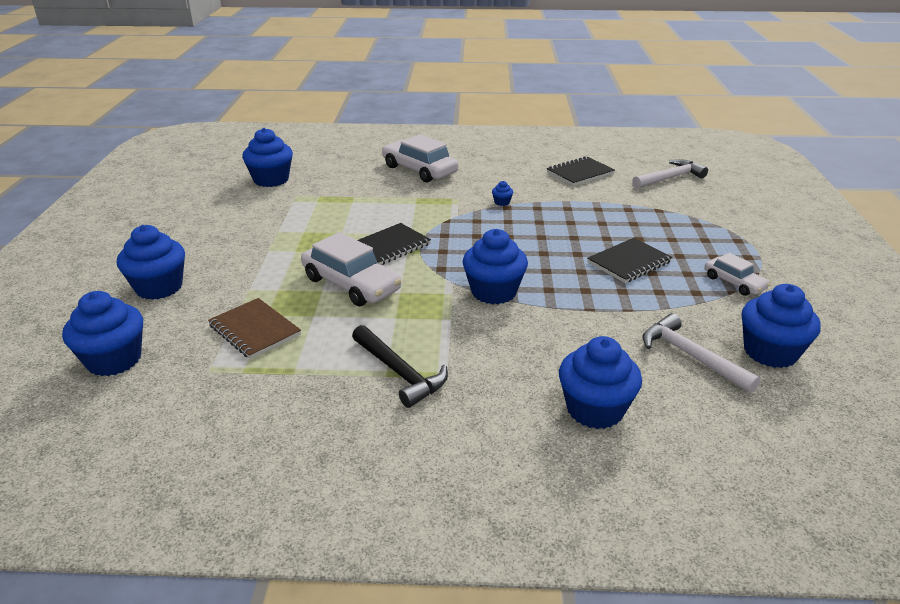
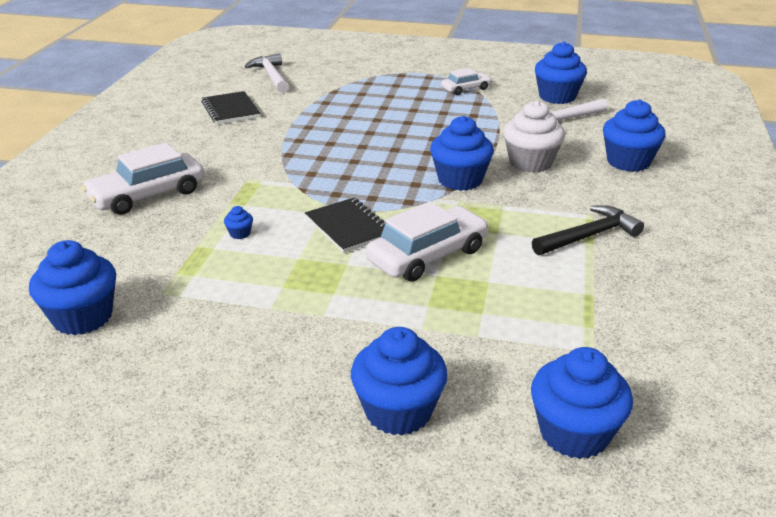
camera: 80 degrees left, 0 degrees up
(254, 330) = (514, 321): brown notebook -> none
(502, 202) = (275, 156): blue cupcake -> blue cupcake (240, 233)
(553, 333) = (530, 163): none -> white cupcake
(629, 262) = (424, 118): black notebook -> none

